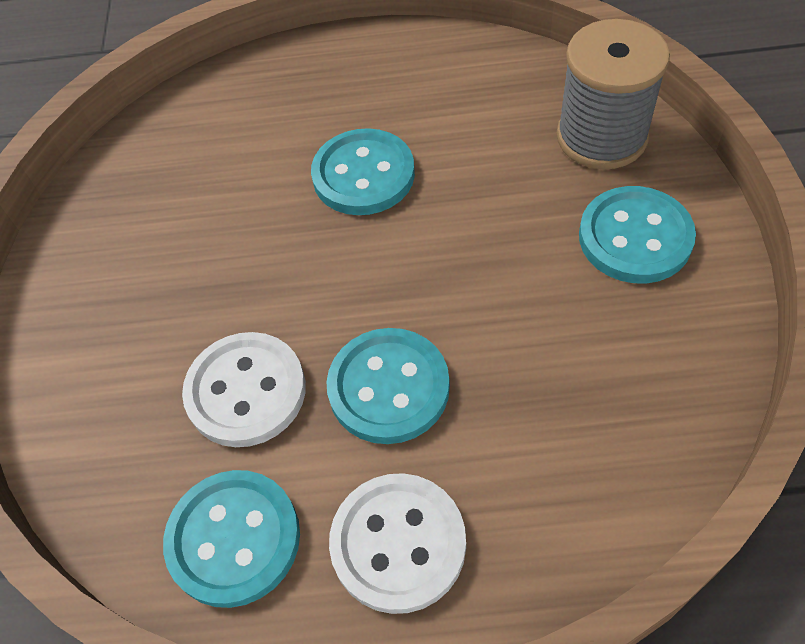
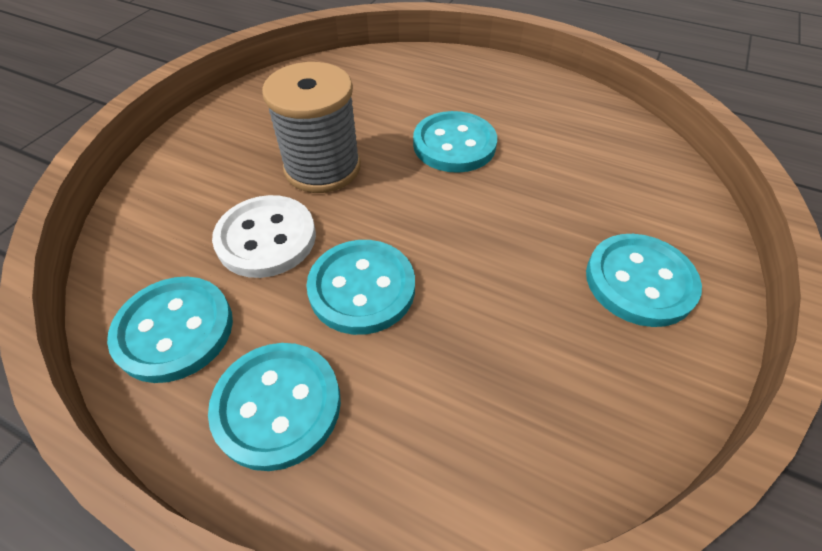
camera: 25 degrees right, 5 degrees down
(398, 543) = (277, 406): white button -> turquoise button
(601, 137) = (658, 197): grey spool -> grey spool (322, 167)

